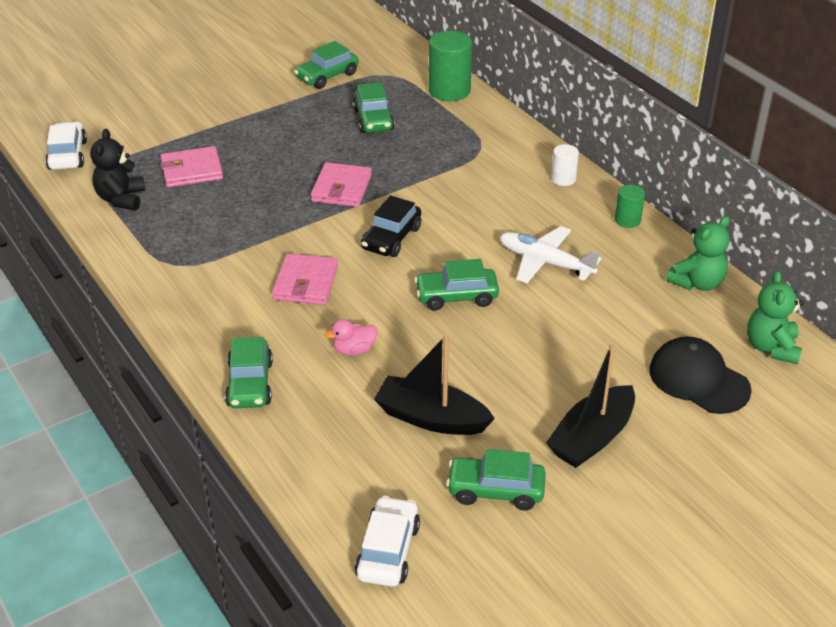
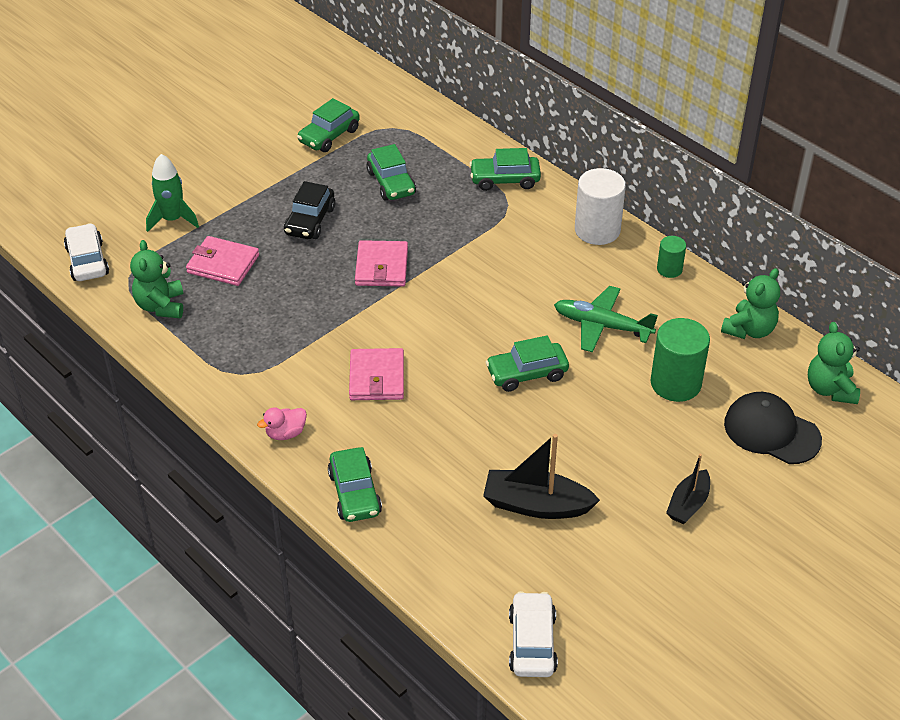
camera: 10 degrees left, 5 degrees up
(121, 199) = (161, 306): black teddy bear -> green teddy bear
(158, 129) = (172, 219): none -> green rocket
(192, 170) = (223, 264): pink wallet -> pink wallet turned 45 degrees clockwise
(354, 350) = (444, 444): pink duck -> pink duck (285, 433)
(391, 238) = (447, 317): black car -> black car (310, 221)
(449, 91) = (459, 140): green cylinder -> green cylinder (675, 383)
(495, 490) = (614, 569): green car -> green car (505, 180)
(545, 262) = (602, 326): white plane -> green plane
(563, 179) = (597, 230): white cylinder -> white cylinder, size x1.84
(591, 438) = (688, 504): black boat -> black boat, size x0.63

